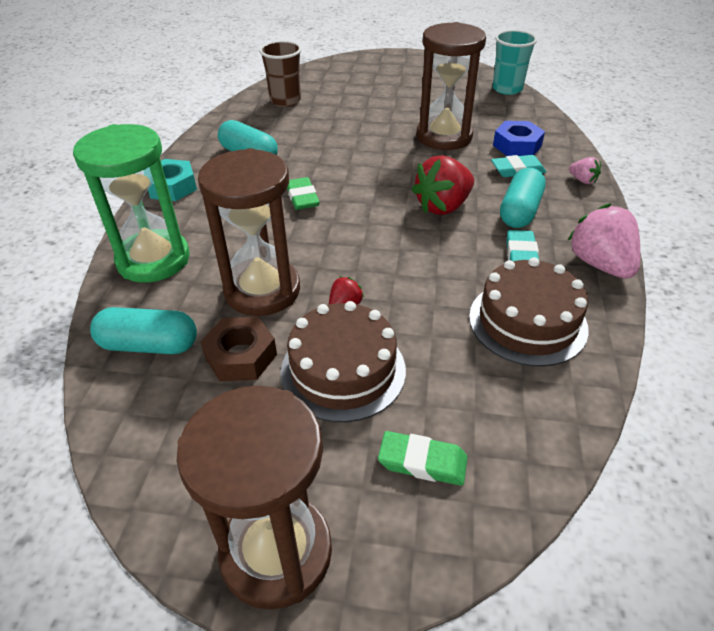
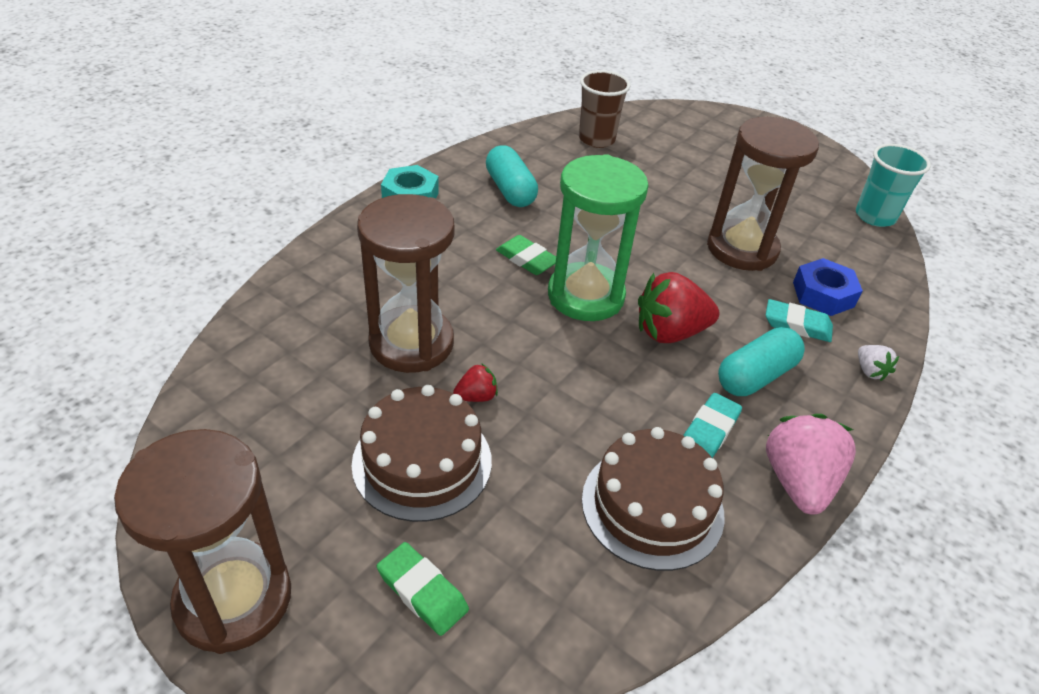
camera: 25 degrees right, 0 degrees up
(149, 345) = (274, 351): turquoise capsule -> none
(153, 260) = (338, 267): green hourglass -> green hourglass (585, 296)
(241, 356) = (342, 400): brown nut -> none
(302, 197) = (527, 259): green eraser -> green eraser turned 60 degrees counterclockwise
(582, 180) = (870, 371): pink strawberry -> white strawberry

